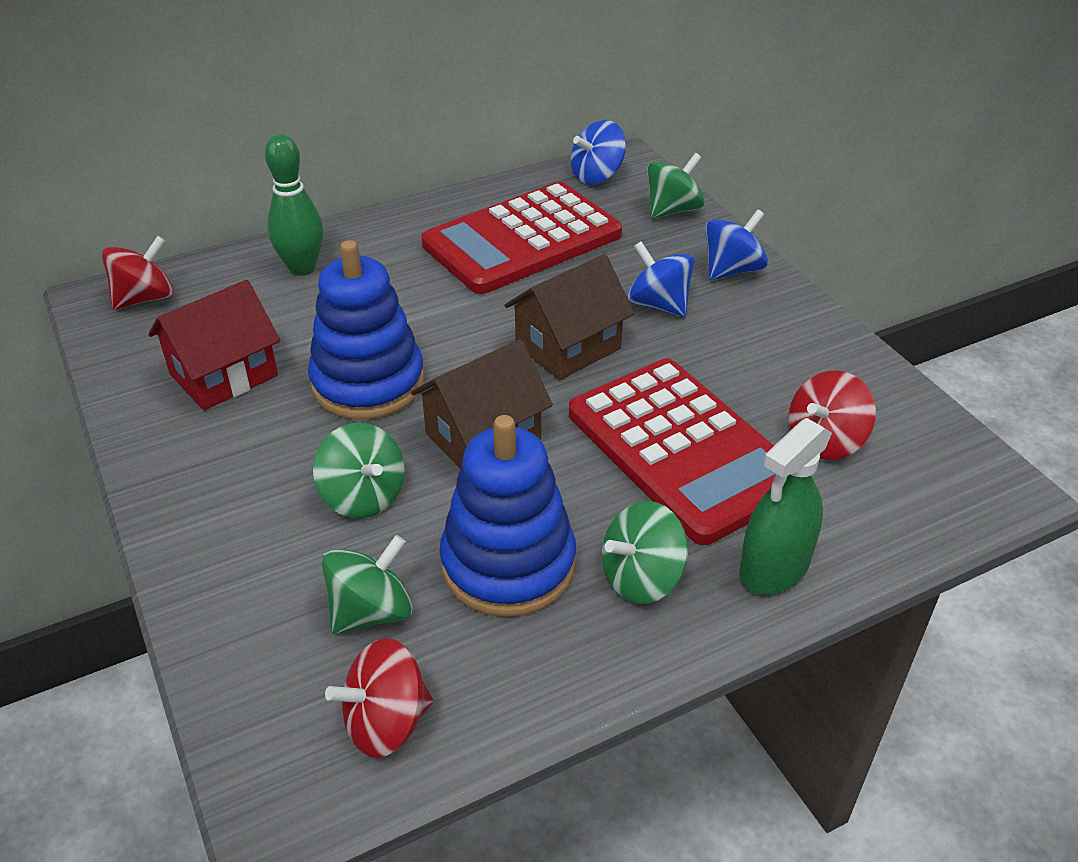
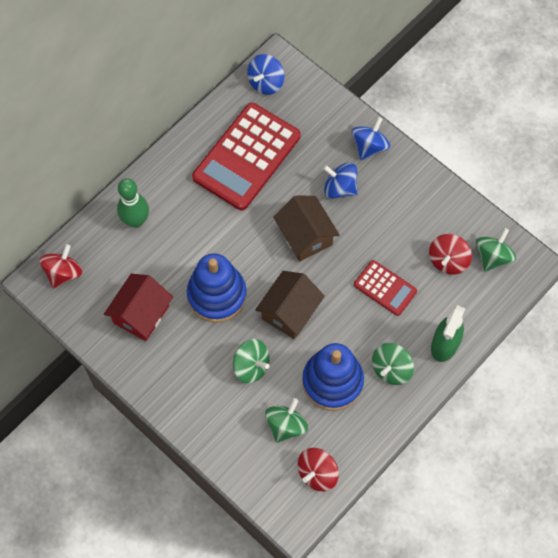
camera: 20 degrees left, 25 degrees up
(568, 347) = (305, 236): brown house -> brown house turned 60 degrees counterclockwise
(672, 210) = (320, 103): green spinning top -> green spinning top (492, 257)
(683, 449) = (385, 288): red calculator -> red calculator, size x0.51

